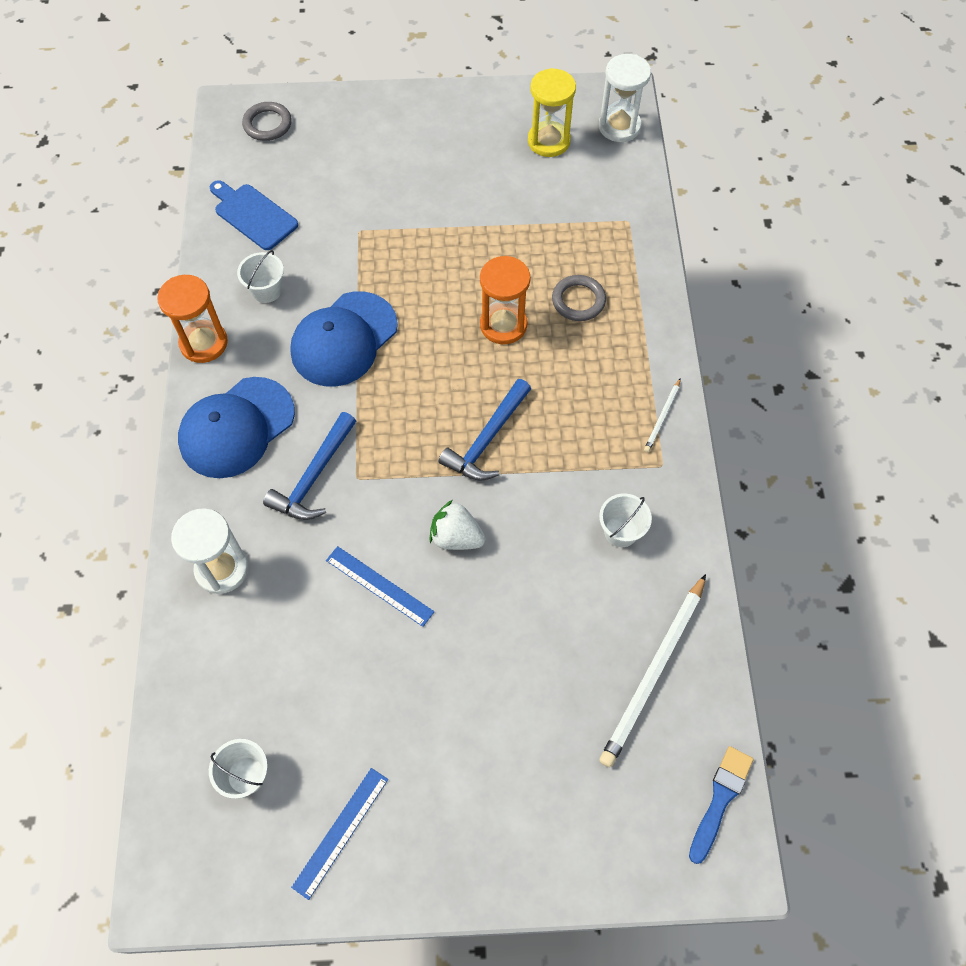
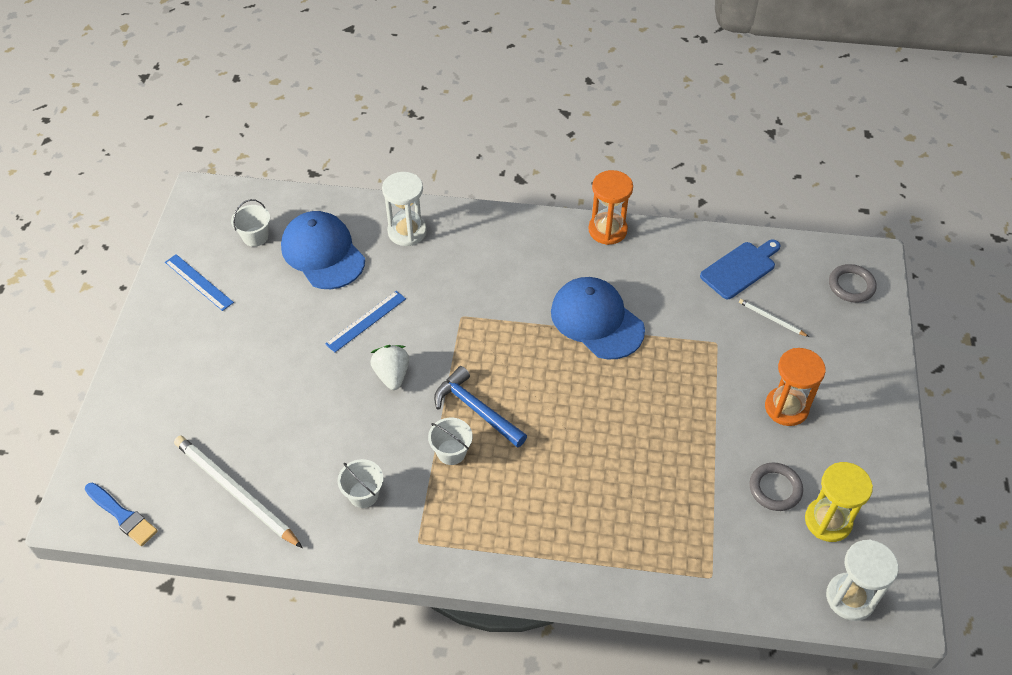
camera: 100 degrees right, 10 degrees down
(236, 428) = (524, 246): blue cap -> blue cap (323, 253)
(266, 290) = (656, 272): white bucket -> white bucket (451, 452)
(314, 476) = (469, 290): blue hammer -> none
(456, 537) = (392, 375): white strawberry -> white strawberry turned 45 degrees counterclockwise
(503, 325) = (594, 440): orange hourglass -> orange hourglass (786, 408)
(578, 300) = (613, 509): grey ring -> grey ring (775, 488)
(662, 417) = (468, 554): white pencil -> white pencil (771, 319)

